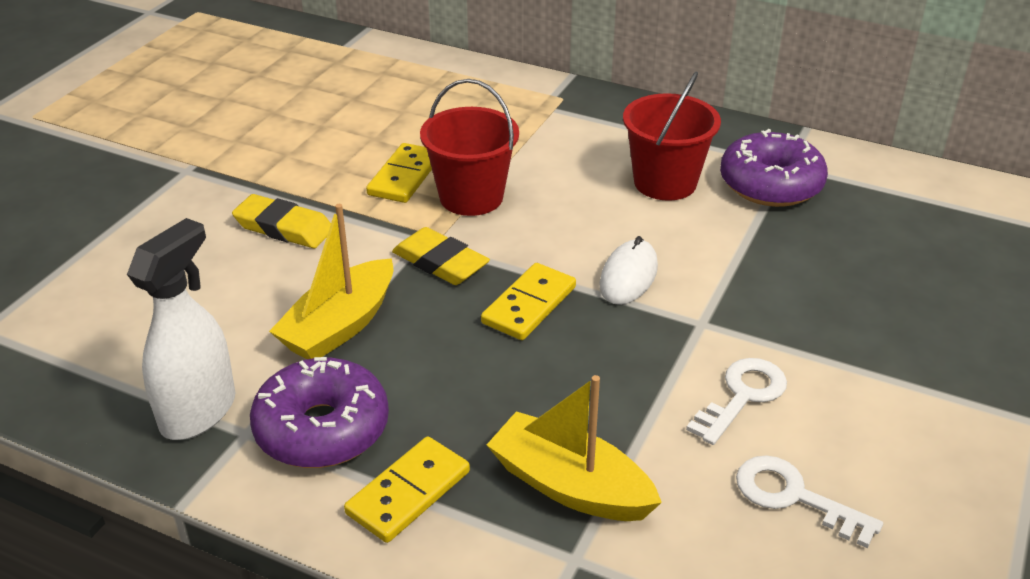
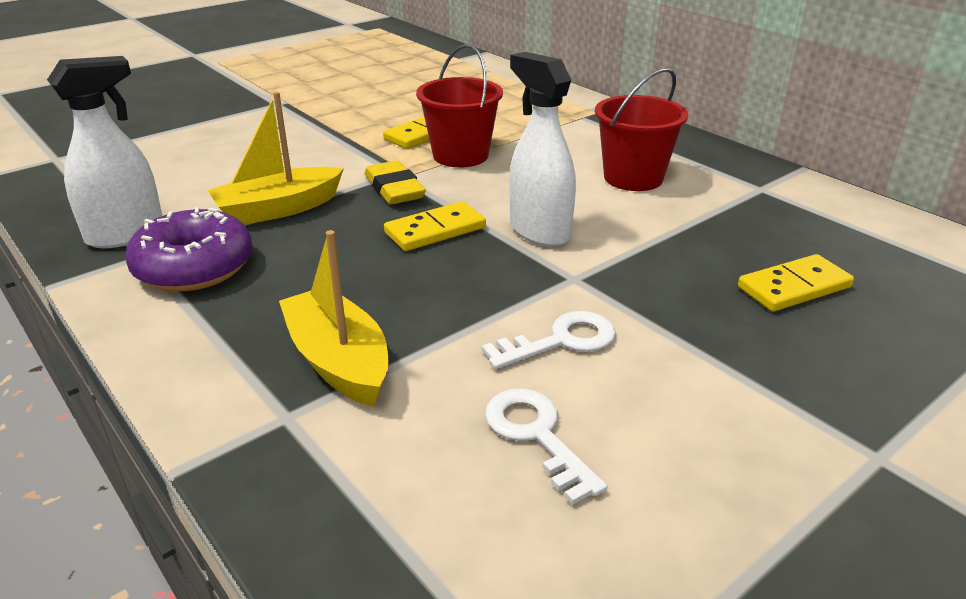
camera: 25 degrees right, 5 degrees down
(284, 227) = (305, 145): yellow eraser -> none
(408, 492) = (208, 326): yellow domino -> yellow domino (794, 287)
(628, 276) = (539, 231): white mouse -> white spray bottle
(770, 184) = (732, 198): purple donut -> none

